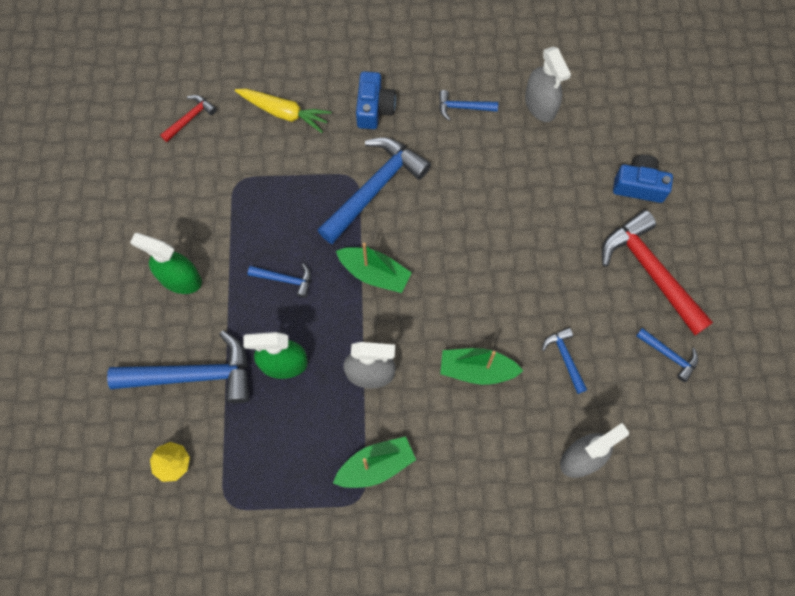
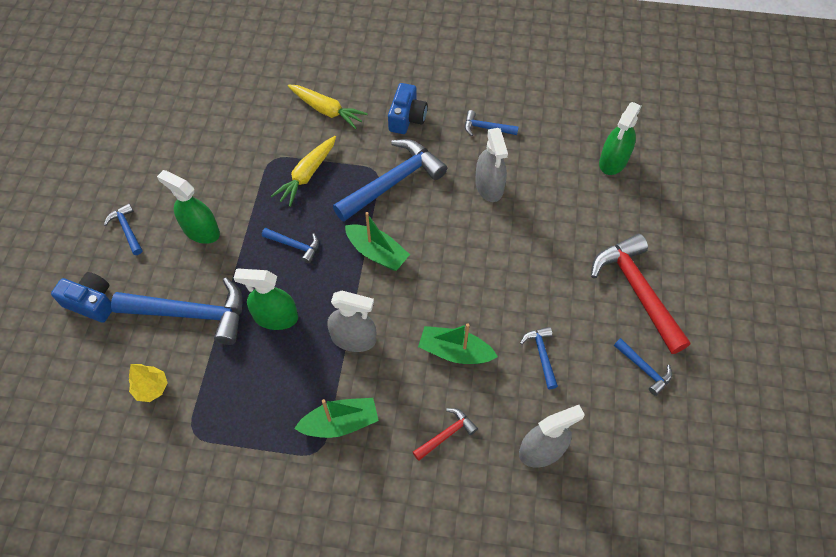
camera: 10 degrees right, 10 degrees down
(98, 290) = (127, 229): none -> blue hammer
(190, 118) = (244, 103): red hammer -> red hammer (446, 434)
(280, 195) = (307, 175): none -> yellow carrot
(540, 105) = (557, 135): grey spray bottle -> grey spray bottle (489, 186)
(604, 126) = (613, 161): none -> green spray bottle
(639, 185) = (638, 215): blue camera -> blue camera (91, 302)

